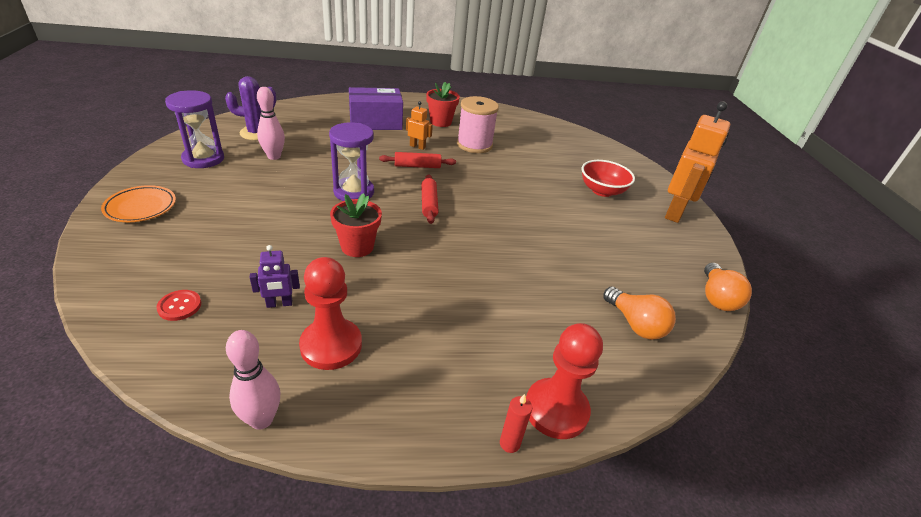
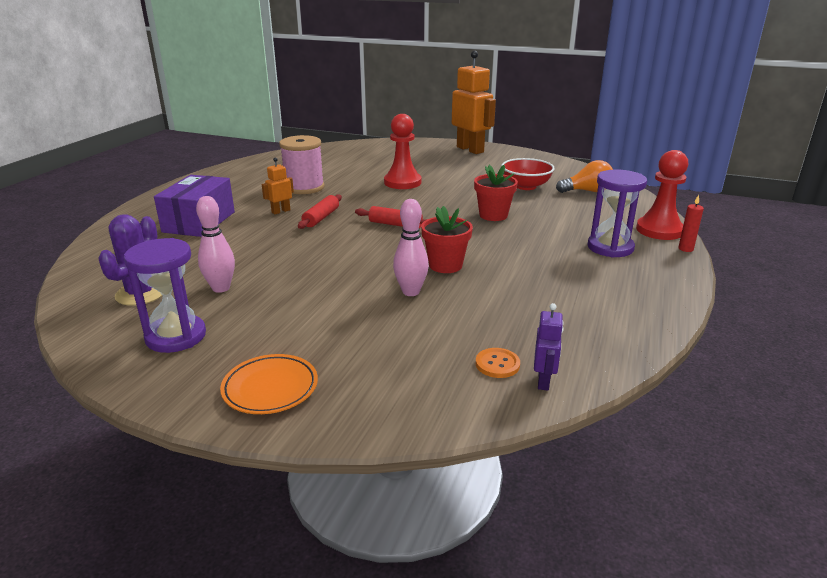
camera: 60 degrees left, 10 degrees down
(179, 306) = (497, 364): red button -> orange button
(261, 419) = (656, 331): pink bowling pin -> pink bowling pin (411, 292)
(279, 304) = (515, 311): purple robot -> purple robot (544, 381)
(331, 345) = (579, 294): red pawn -> red pawn (402, 182)
(354, 192) = (345, 254): purple hourglass -> purple hourglass (610, 247)
(440, 122) = (238, 192): red flower pot -> red flower pot (493, 215)
(602, 191) = (425, 162): red bowl -> red bowl (525, 186)
(716, 298) = (569, 165): orange light bulb -> none

